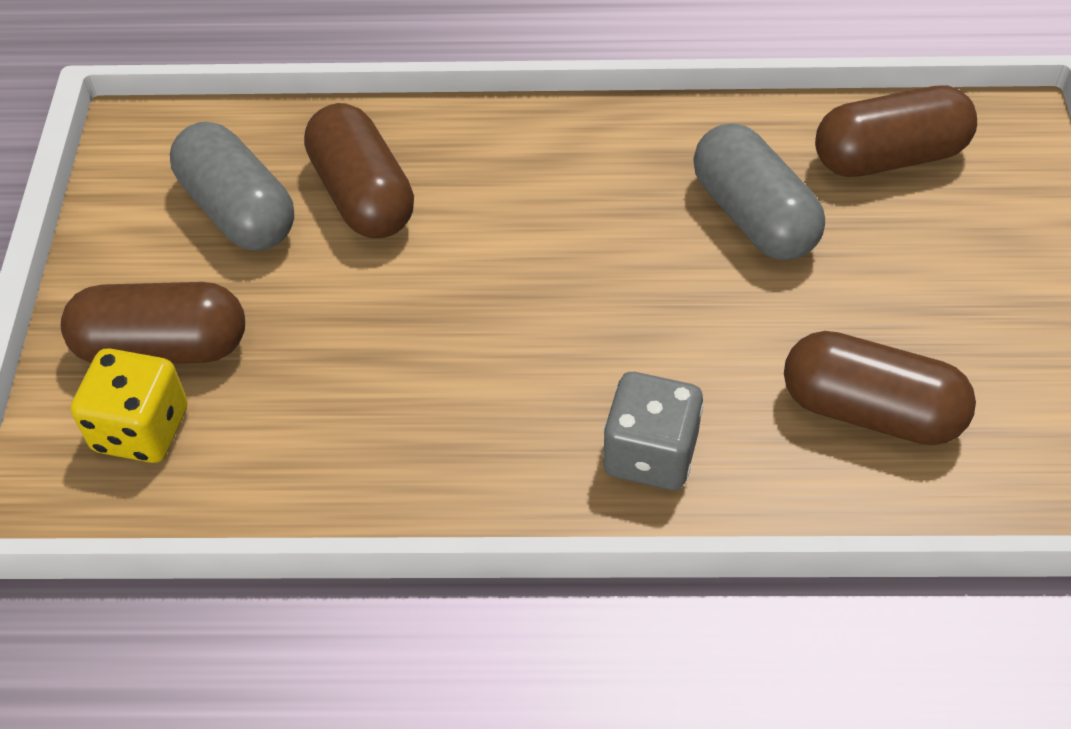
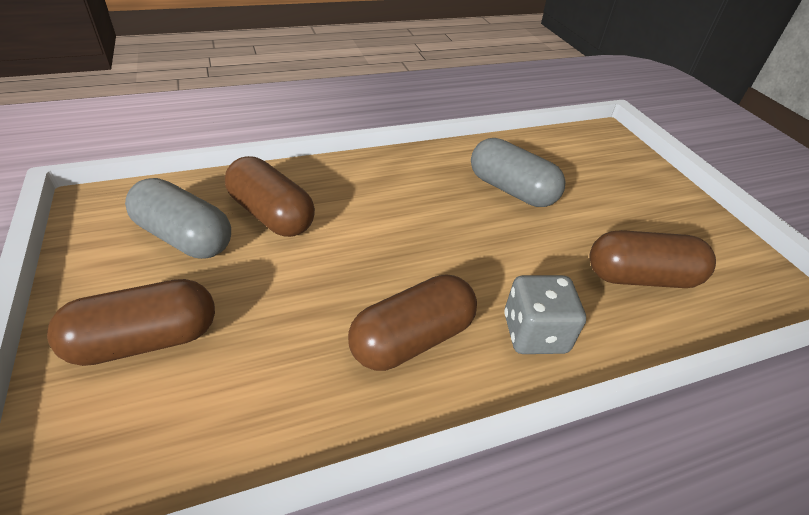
camera: 25 degrees left, 10 degrees down
(141, 429) = (139, 411): yellow dice -> none
(889, 157) = (560, 153): brown capsule -> brown capsule (412, 339)

